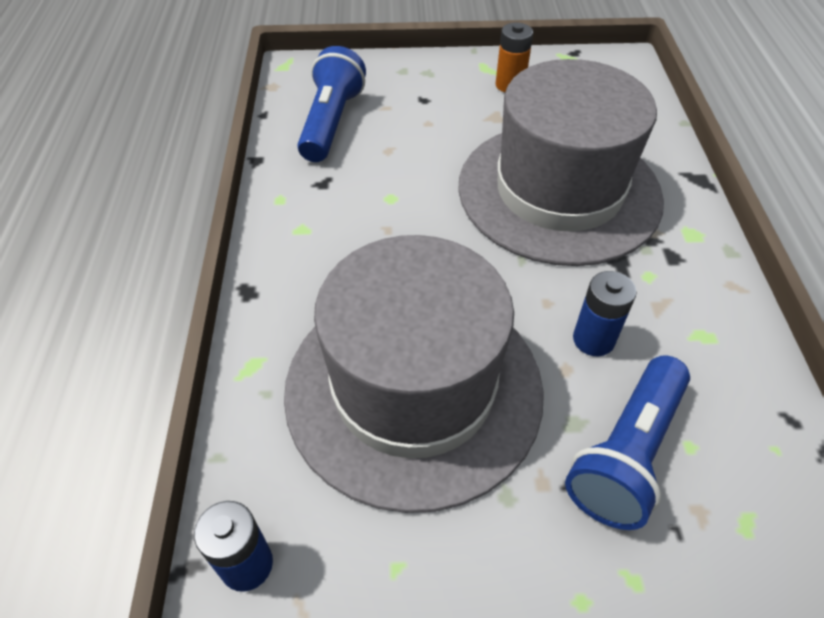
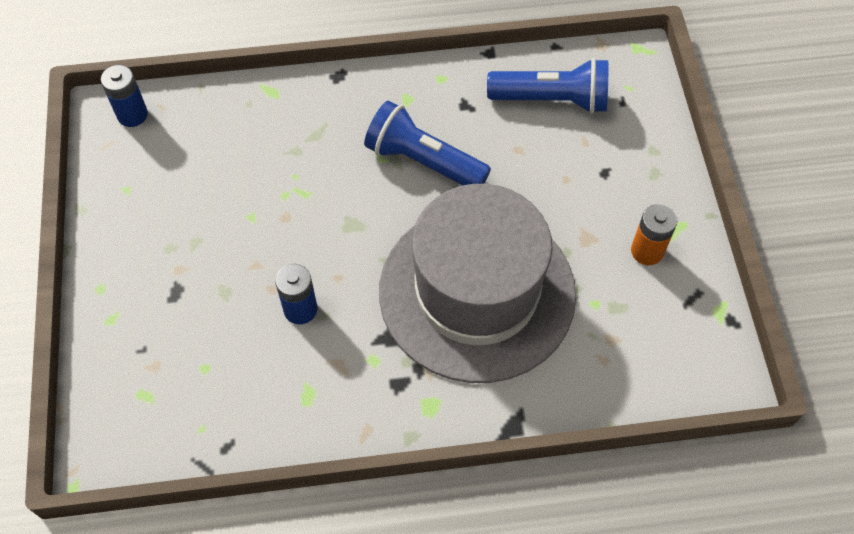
camera: 85 degrees right, 10 degrees up
(413, 388) = (253, 189): grey hat -> none
(626, 454) = (199, 323): blue flashlight -> blue flashlight (423, 161)

